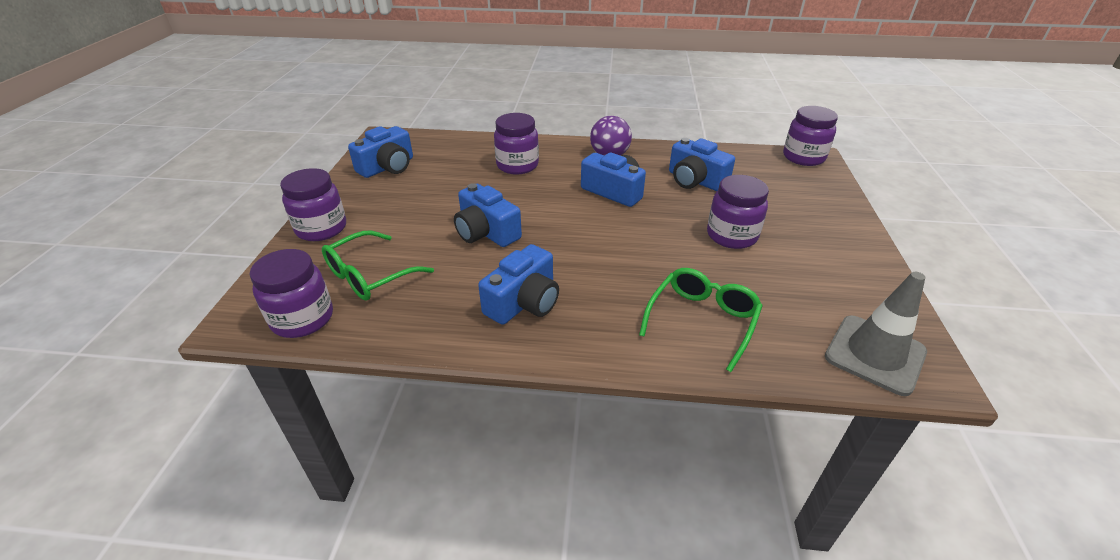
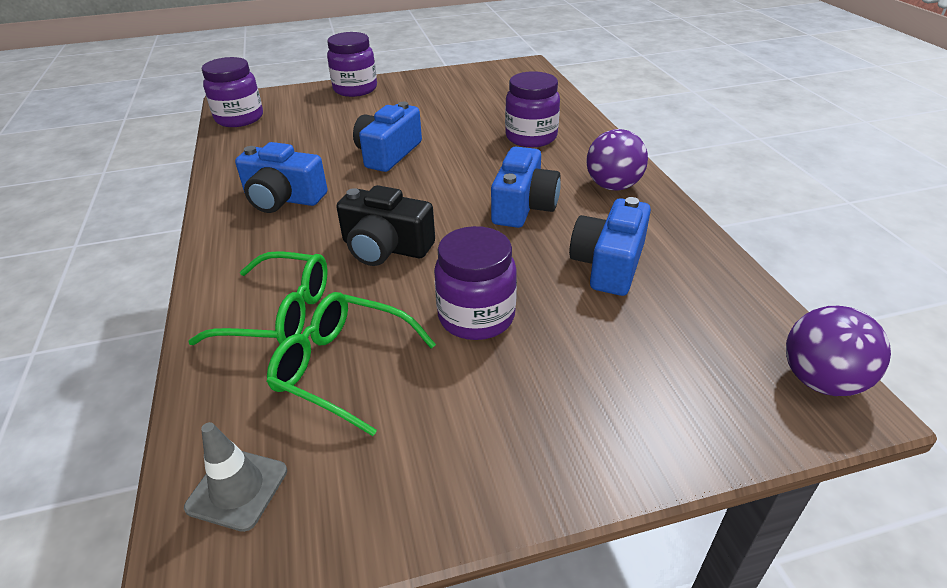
camera: 70 degrees right, 0 degrees up
(369, 276) = (299, 124): green glasses -> green glasses (342, 367)
(388, 167) = (471, 83): blue camera -> none
(636, 257) = (385, 247): none -> black camera
(803, 157) = (820, 380): purple jar -> purple ball
(875, 354) = (237, 489): grey traffic cone -> grey traffic cone, size x0.63

